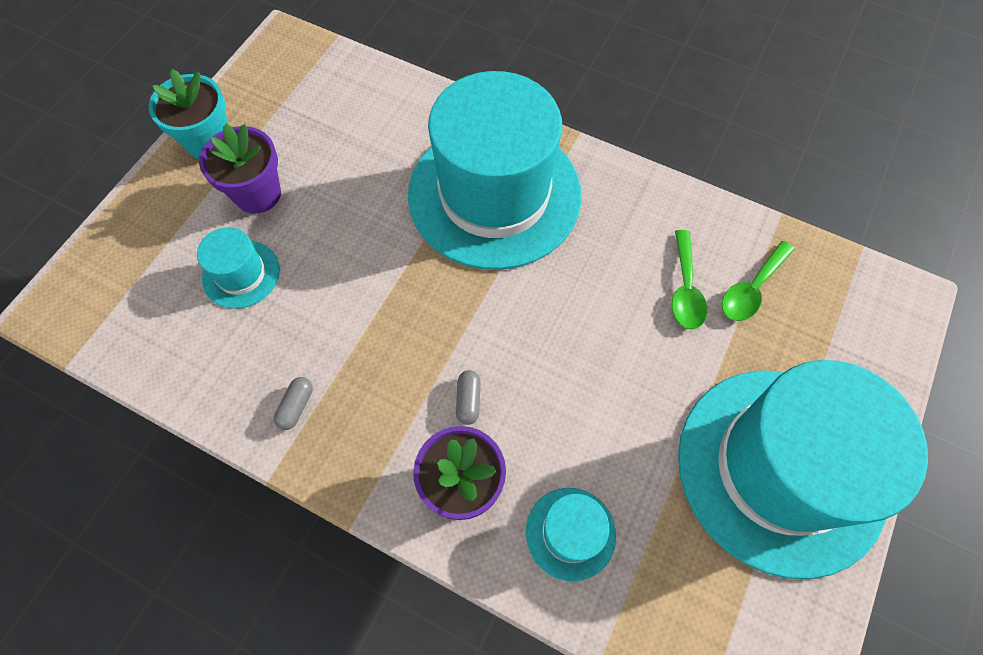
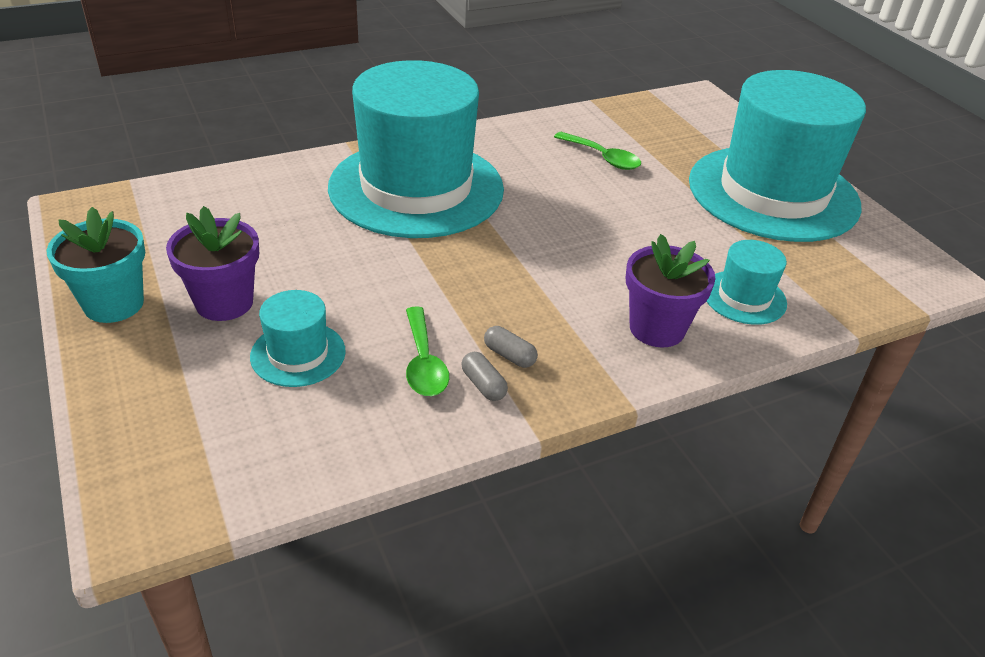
camera: 55 degrees left, 25 degrees down
(468, 400) = (585, 289): grey capsule -> grey capsule (509, 355)
(751, 289) = (632, 136): green spoon -> green spoon (423, 362)

